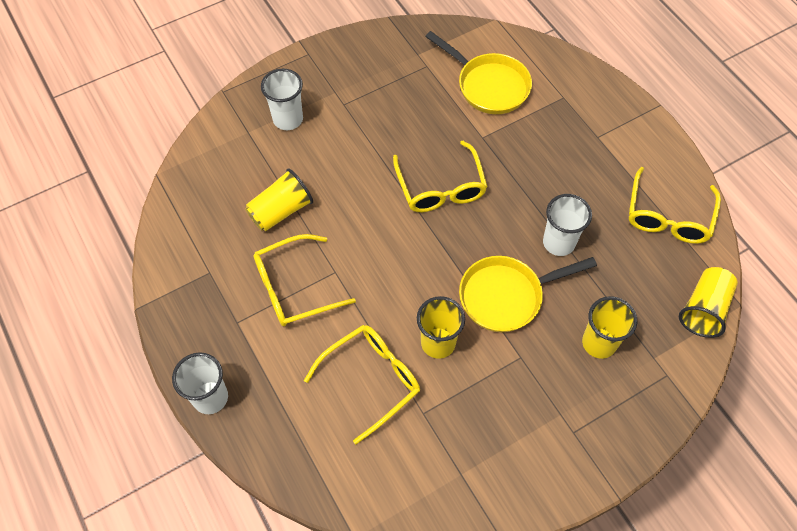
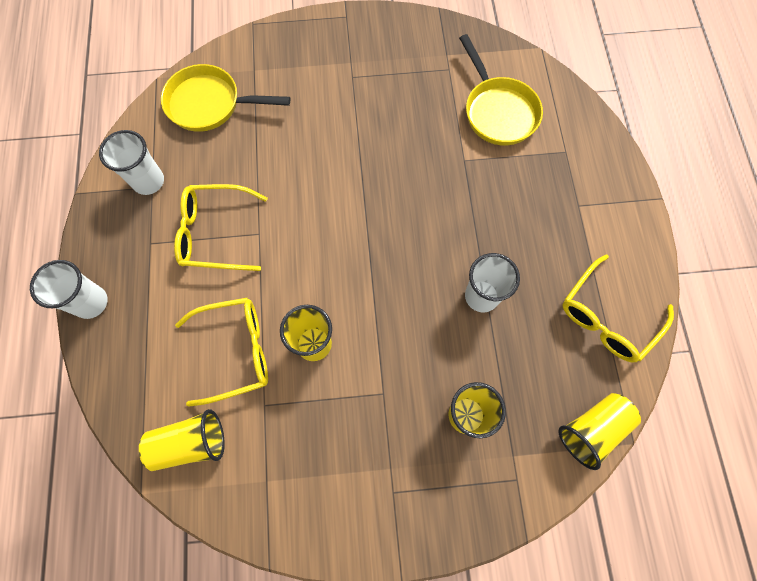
camera: 25 degrees right, 10 degrees up
(281, 211) = (242, 156): yellow cup -> yellow cup (190, 443)
(288, 119) = (295, 71): white cup -> white cup (148, 181)
(441, 188) = (398, 194): yellow glasses -> none
(506, 296) = (402, 327): yellow pan -> yellow pan (210, 104)

